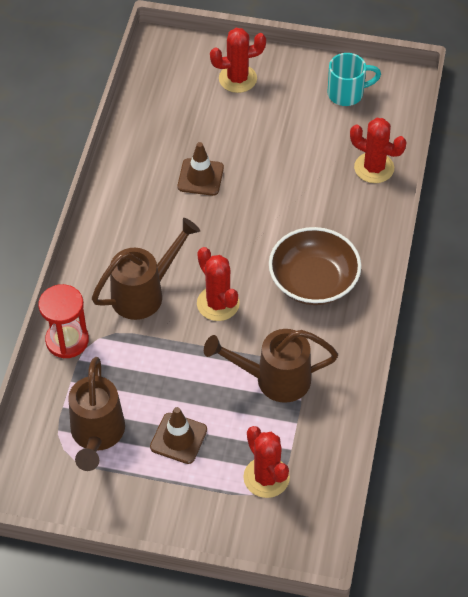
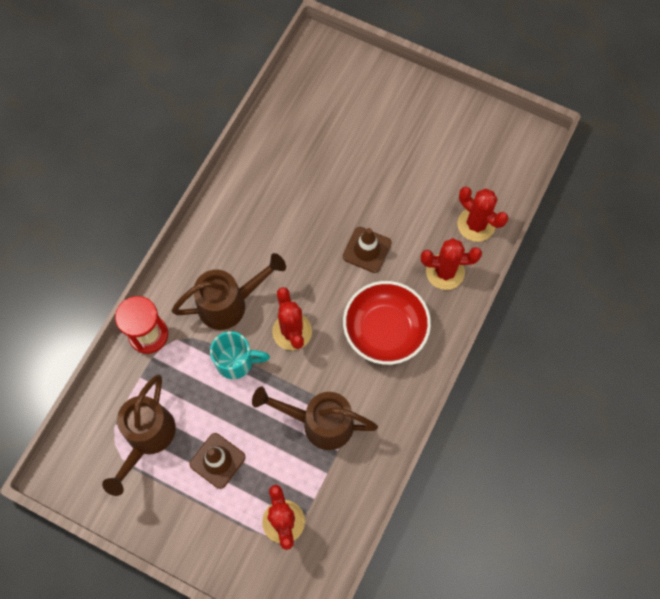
camera: 15 degrees right, 15 degrees up
(200, 177) = (314, 195): brown traffic cone -> brown traffic cone (367, 250)
(237, 79) = (378, 99): red cactus -> red cactus (445, 272)
(313, 281) = (385, 330): brown bowl -> red bowl
(347, 93) = (474, 139): turquoise mug -> turquoise mug (236, 361)

